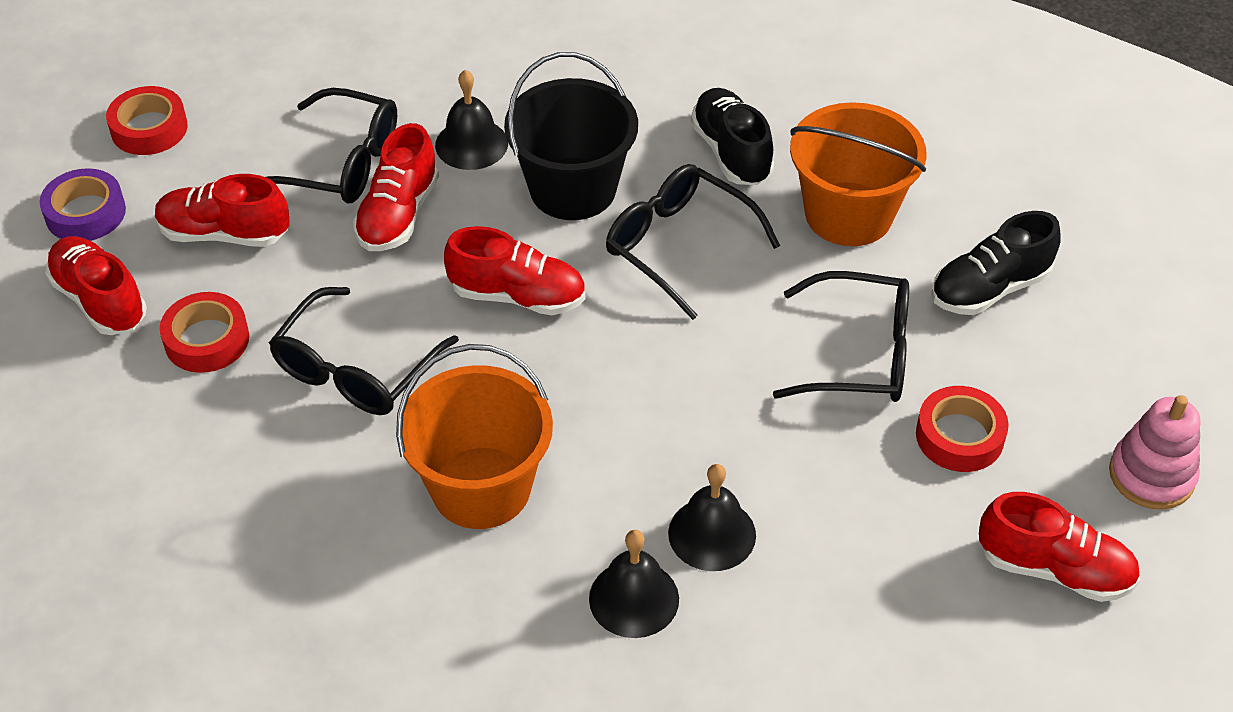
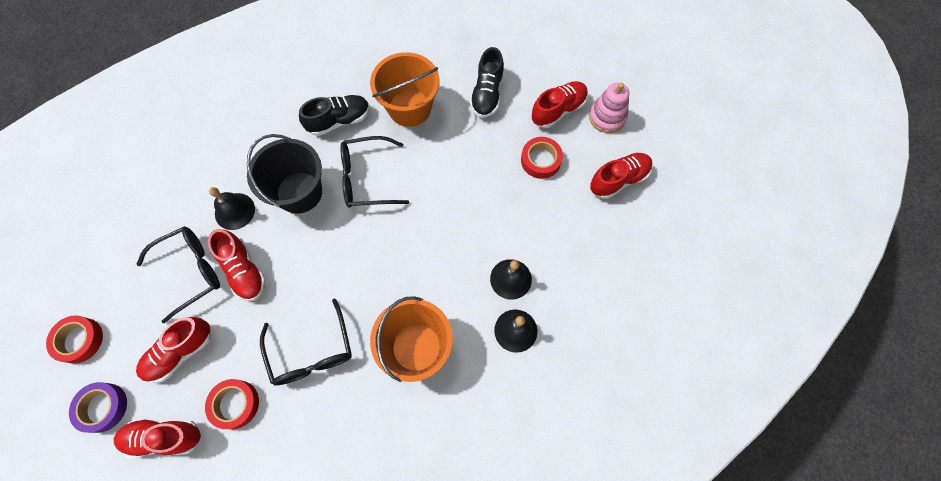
camera: 50 degrees left, 20 degrees up
(518, 296) = (334, 257): red shoe -> red shoe (558, 110)
(731, 152) = (339, 120): black shoe -> black shoe turned 135 degrees clockwise
(858, 354) = (476, 161): black glasses -> none

